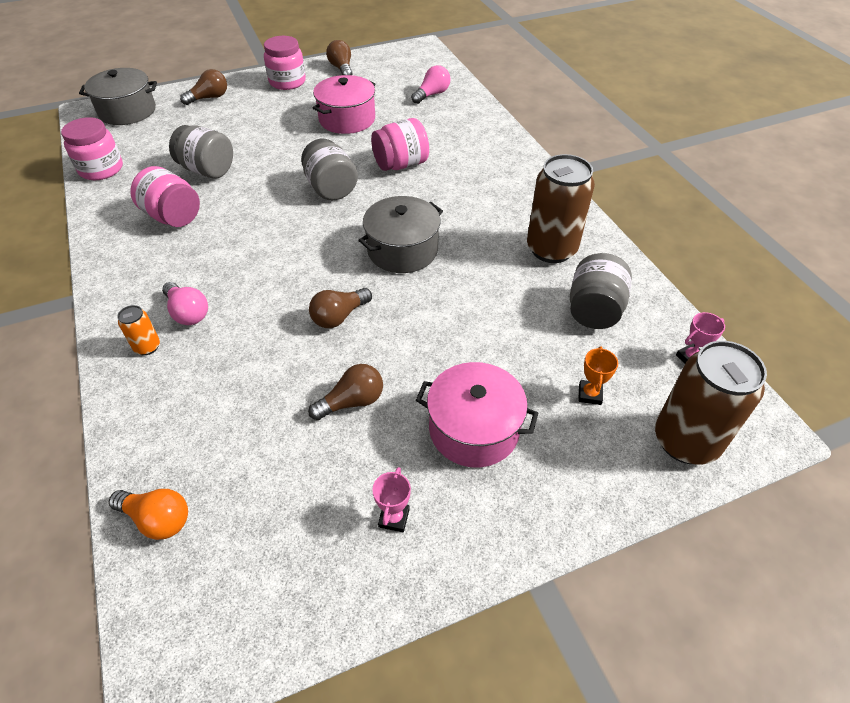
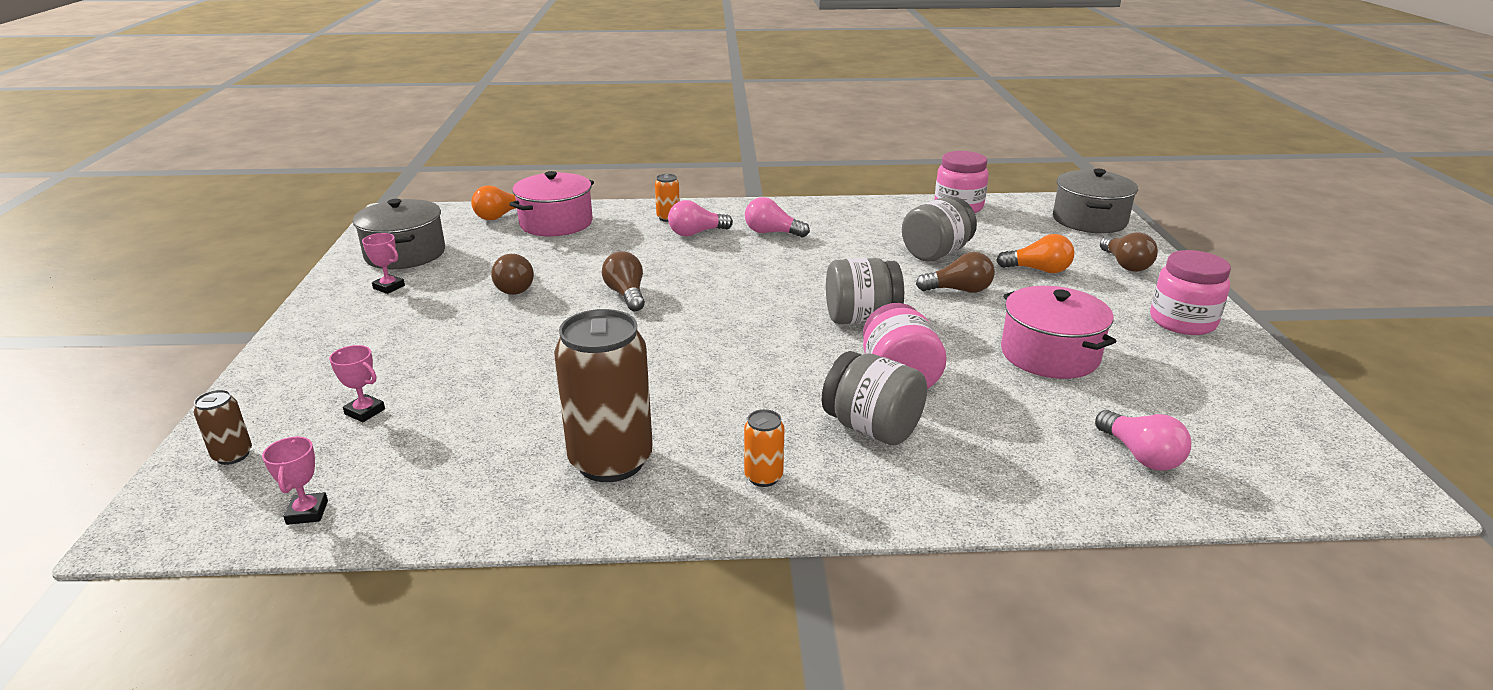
camera: 110 degrees right, 20 degrees down
(173, 217) = (851, 233): pink jar -> none
(178, 262) = (772, 233): none -> pink light bulb
(227, 127) = (1038, 270): none -> orange light bulb
(341, 68) = (1245, 375): brown light bulb -> brown light bulb (959, 290)
(402, 250) = (702, 345): grey pot -> grey pot (405, 254)
(473, 429) = (416, 335): pink pot -> pink pot (556, 223)
(524, 193) = (763, 477): none -> orange can
(590, 394) = (365, 412): orange trophy -> pink trophy
(594, 310) = (468, 459): grey jar -> grey jar (872, 428)
(685, 441) = (233, 455): brown can -> brown can, size x0.45

